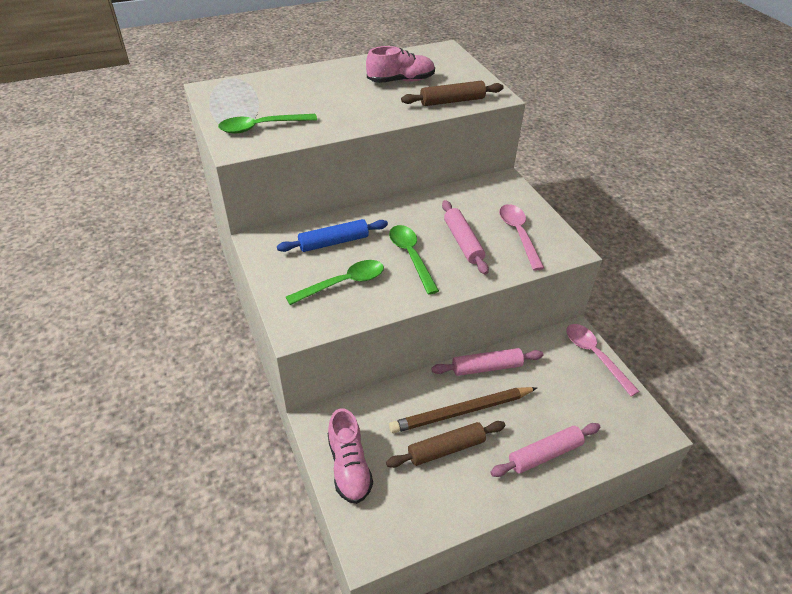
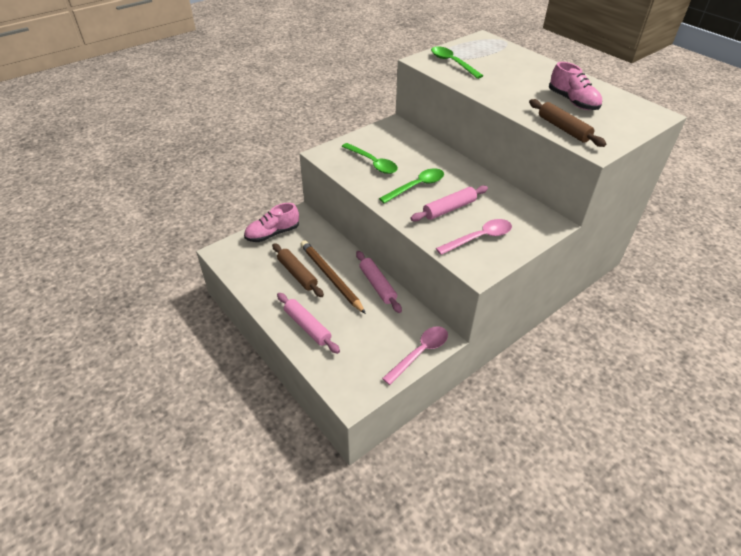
camera: 75 degrees right, 0 degrees up
(333, 242) = (411, 151): blue rolling pin -> none

